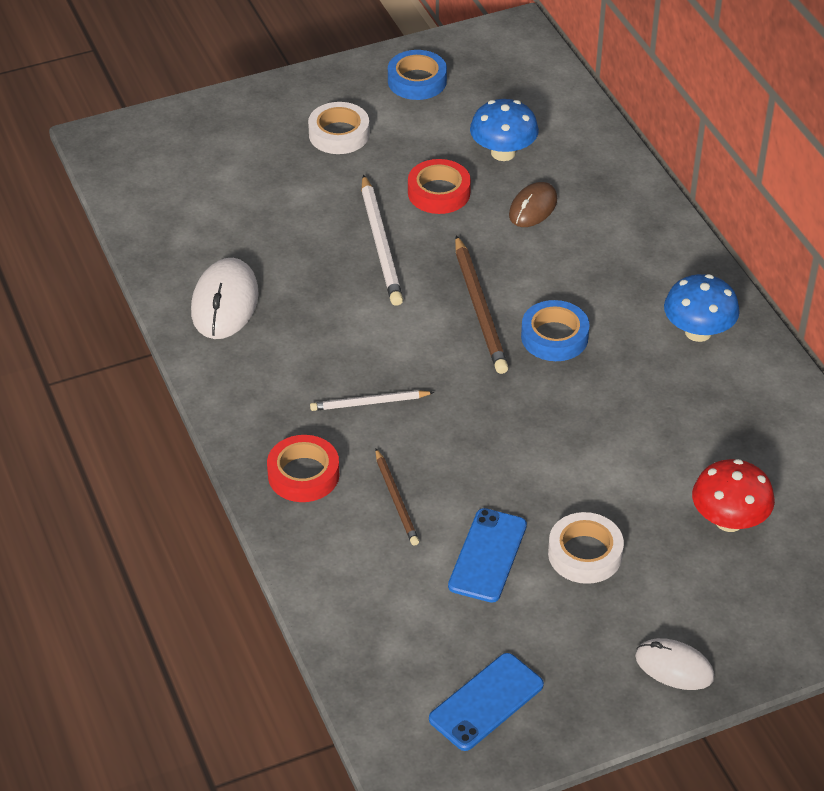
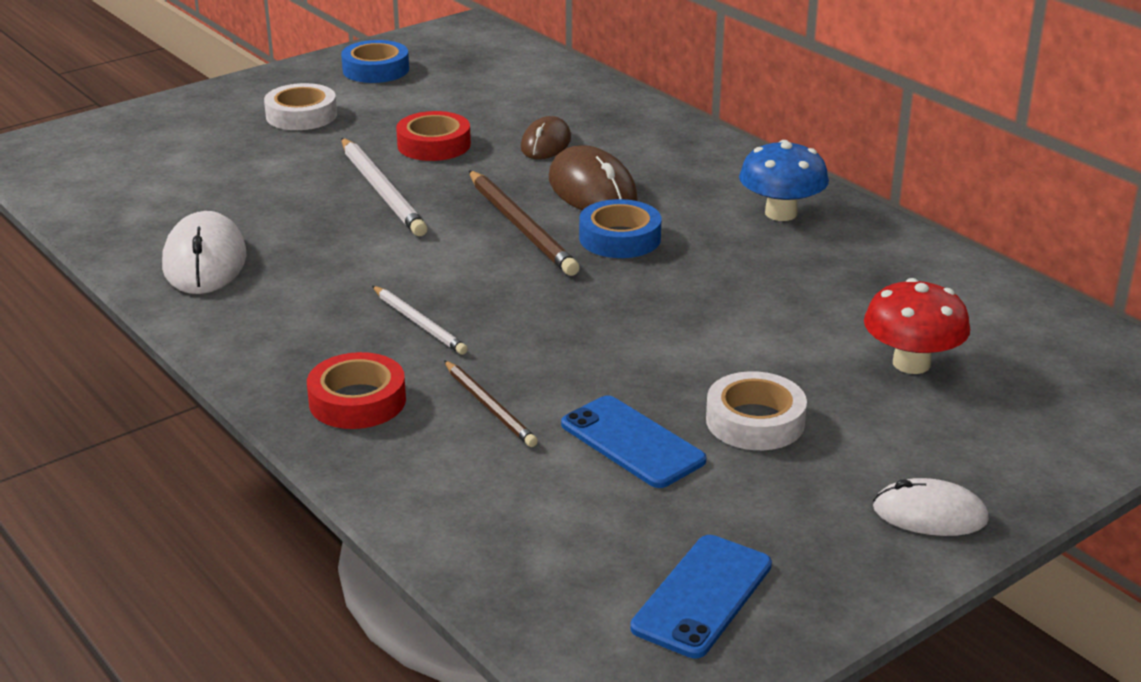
camera: 15 degrees left, 15 degrees down
(369, 403) = (419, 323): white pencil -> white pencil turned 105 degrees counterclockwise
(488, 555) = (632, 442): blue phone -> blue phone turned 45 degrees counterclockwise
(503, 153) = (493, 108): blue mushroom -> none
(552, 274) = (592, 190): none -> brown mouse

